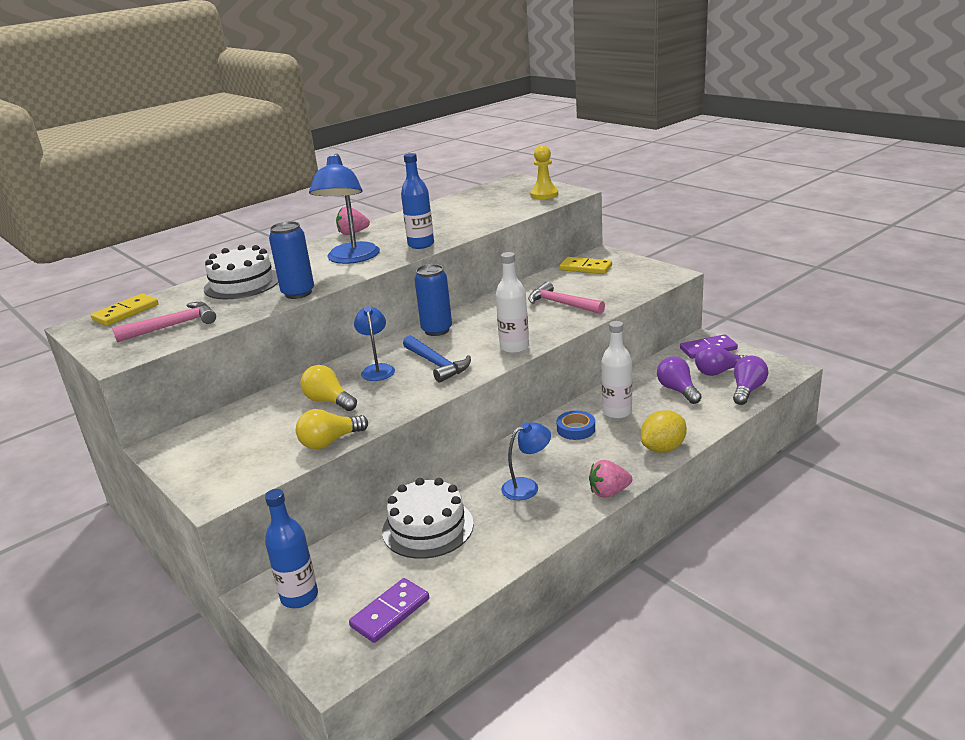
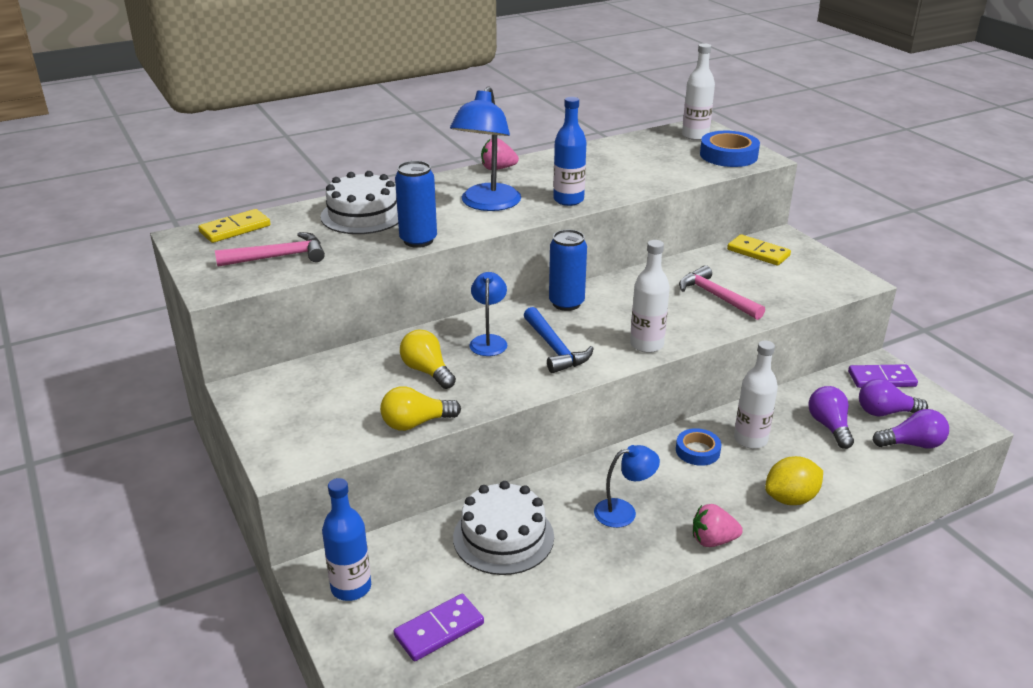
camera: 10 degrees right, 5 degrees up
(512, 186) = (695, 136): none -> white bottle
(544, 195) = (728, 155): yellow pawn -> blue tape
(747, 390) = (912, 444): purple light bulb -> purple light bulb turned 45 degrees clockwise

